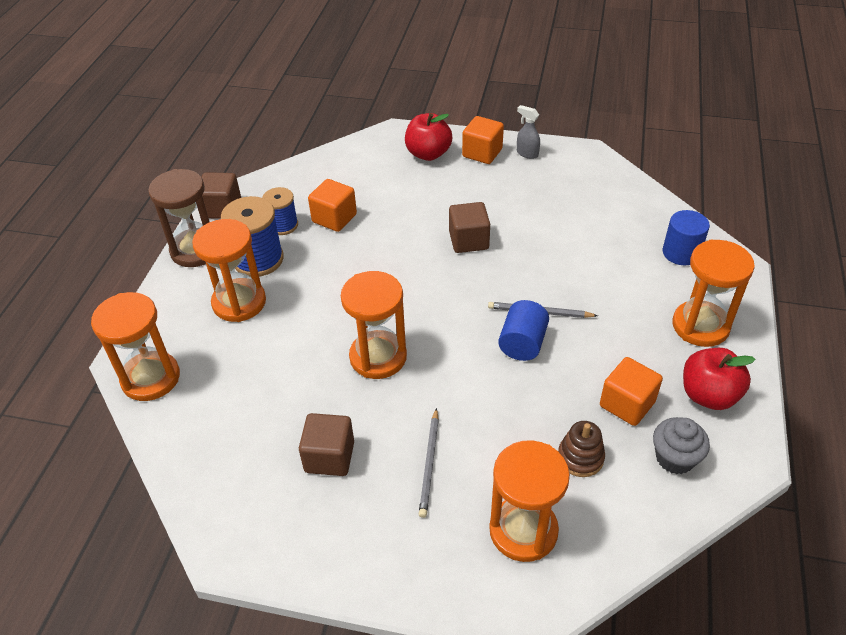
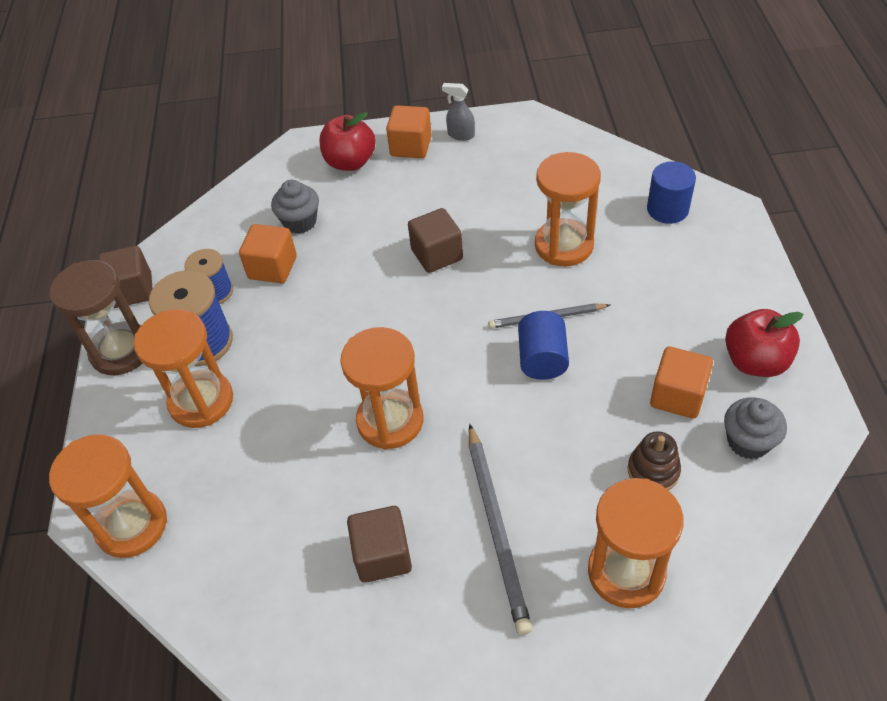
camera: 15 degrees left, 5 degrees up
(370, 189) = (300, 222): none -> grey cupcake
(429, 464) = (497, 528): grey pencil -> grey pencil, size x1.60
(700, 326) = (718, 287): orange hourglass -> orange hourglass (564, 245)

